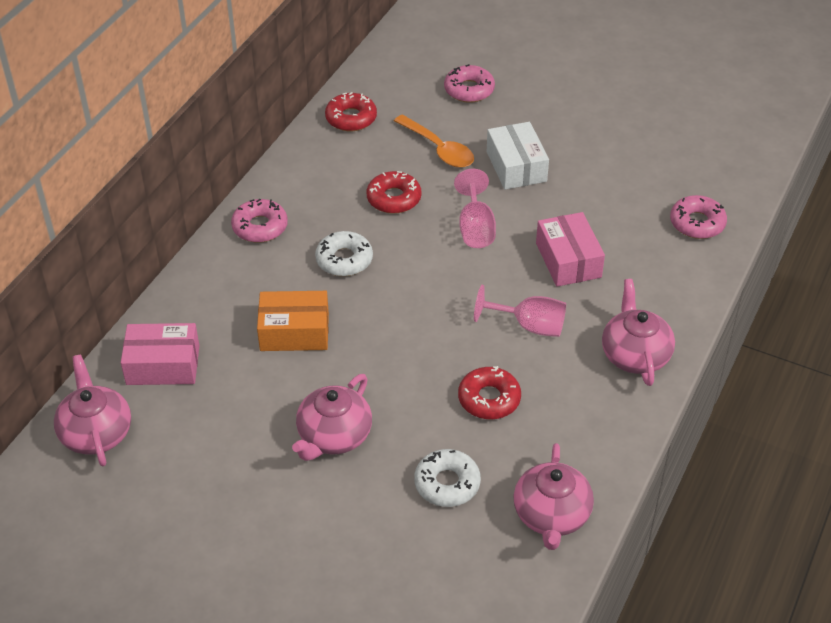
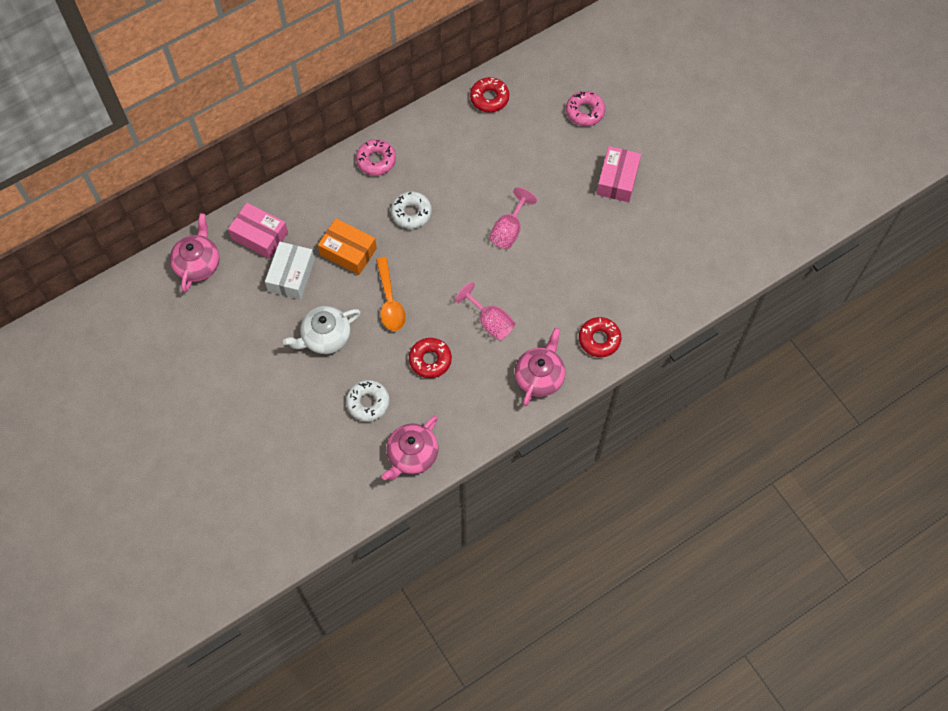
camera: 30 degrees right, 20 degrees up
(333, 436) = (325, 337): pink teapot -> white teapot
(394, 198) = (473, 180): red donut -> red donut (599, 339)
(439, 149) = (529, 153): orange spoon -> orange spoon (390, 301)
(516, 166) = (570, 193): white box -> white box (291, 275)
(568, 260) = (550, 285): pink box -> pink box (617, 179)
(697, 223) = (655, 300): pink donut -> none

